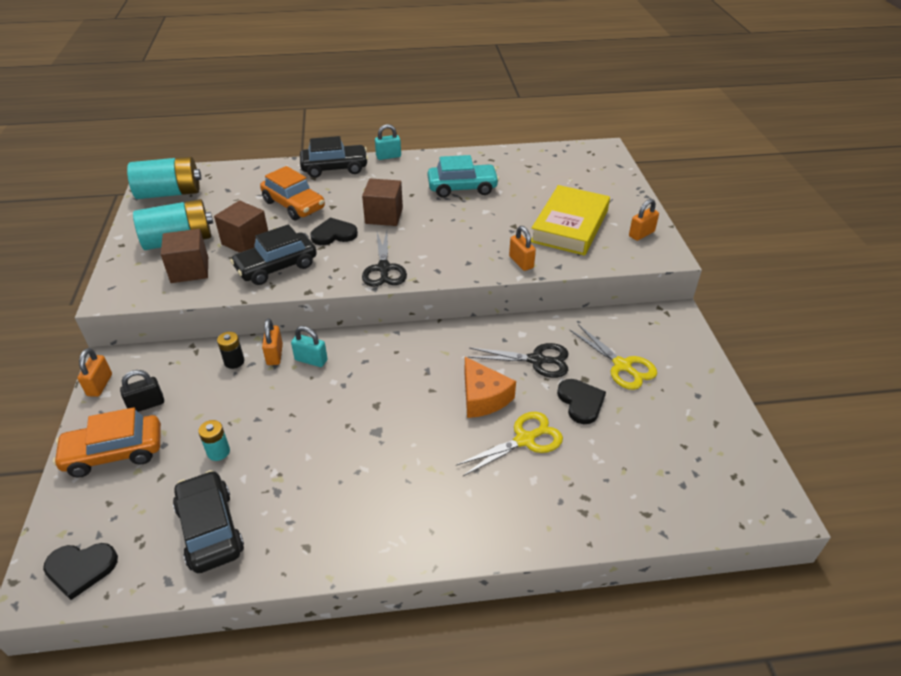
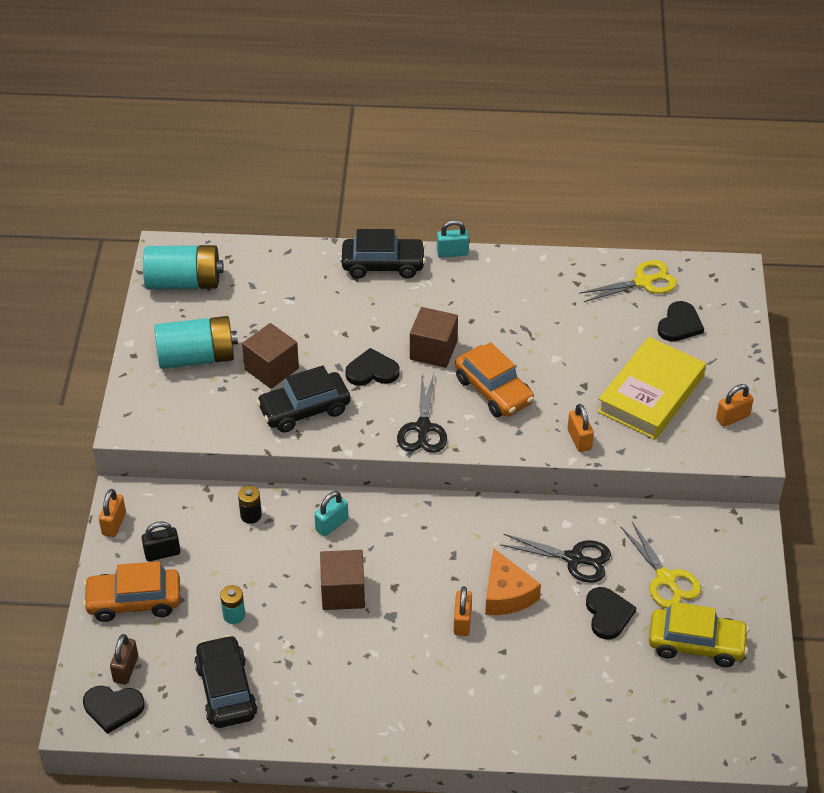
camera: 10 degrees right, 5 degrees up
(99, 523) = (126, 669): none -> brown padlock
(190, 270) = (210, 401): brown cube -> brown cube (343, 592)
(275, 355) = (294, 512): orange padlock -> orange padlock (462, 621)
(294, 205) = (329, 320): orange car -> orange car (493, 390)
(311, 360) = (332, 524): turquoise padlock -> turquoise padlock turned 75 degrees counterclockwise
(462, 188) = (535, 317): turquoise car -> none
(525, 440) = (539, 647): yellow scissors -> yellow scissors (643, 282)
(576, 181) = (679, 324): none -> black heart
(669, 416) = (696, 644): none -> yellow car

